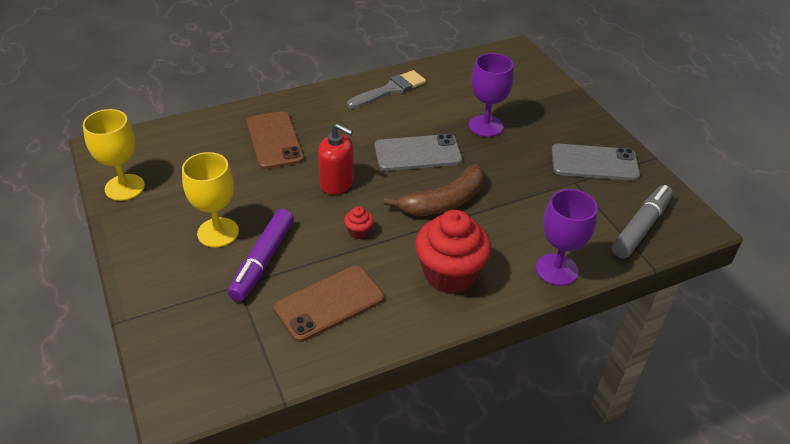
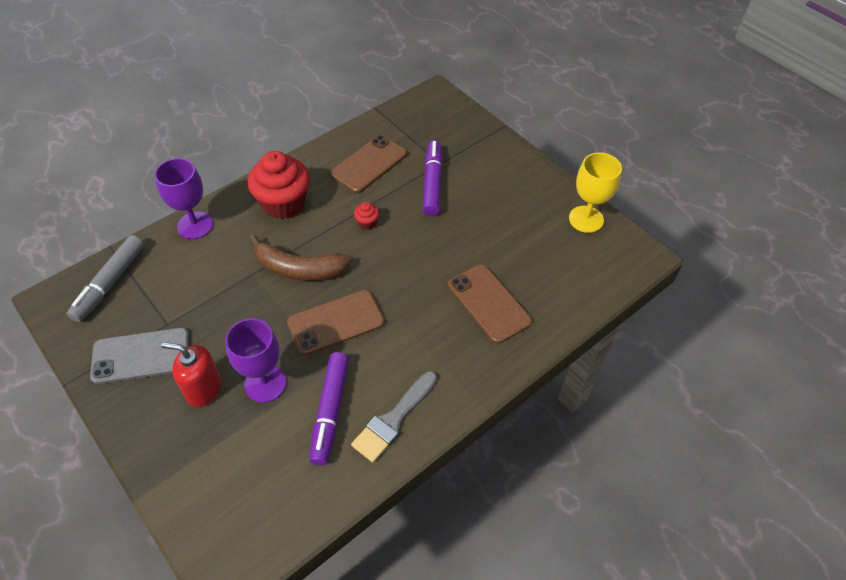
camera: 165 degrees right, 10 degrees up
(218, 232) = (480, 197): yellow goblet -> none
(337, 183) = (404, 266): red soap dispenser -> red soap dispenser (203, 389)
(417, 153) = (335, 322): grey phone -> brown phone
(436, 102) = (330, 411): none -> purple marker
(443, 202) = (299, 269): brown banana -> brown banana turned 120 degrees counterclockwise

